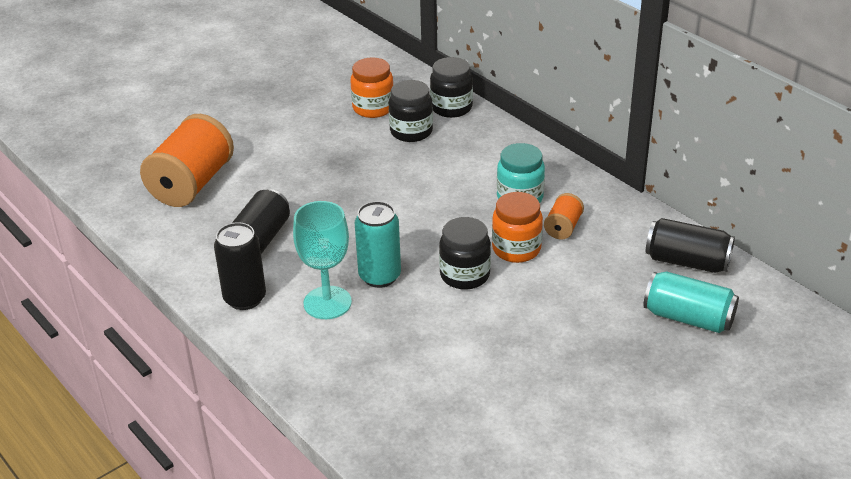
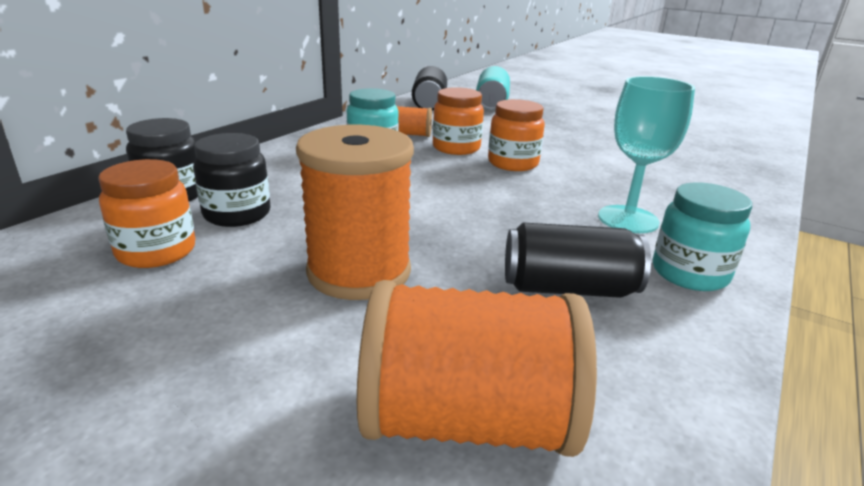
camera: 110 degrees left, 10 degrees down
(245, 298) = (689, 273): black can -> turquoise jar
(317, 170) = (359, 272): none -> orange spool
(379, 276) = (555, 198): turquoise can -> none
(465, 275) = (513, 163): black jar -> orange jar

